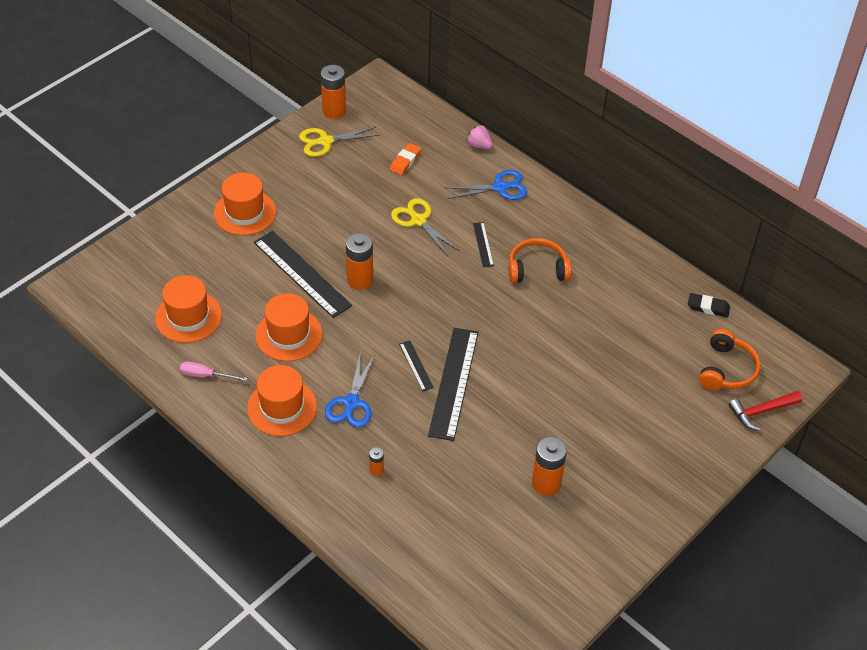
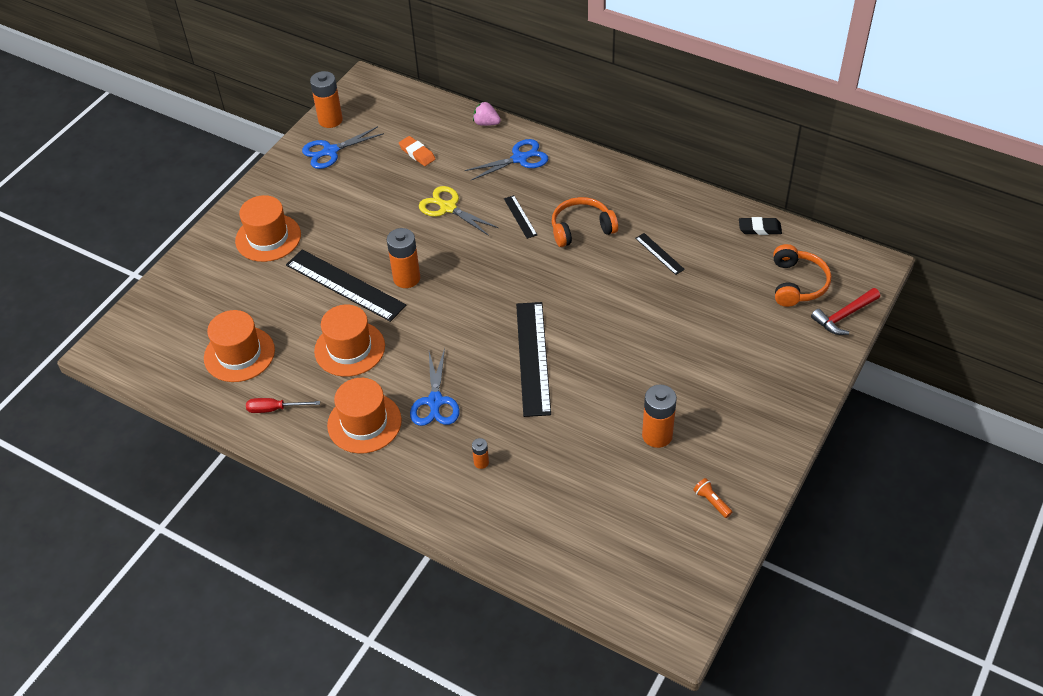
camera: 10 degrees left, 0 degrees up
(206, 375) = (275, 409): pink screwdriver -> red screwdriver
(325, 141) = (330, 151): yellow scissors -> blue scissors
(405, 161) = (417, 153): orange eraser -> orange eraser turned 60 degrees counterclockwise
(416, 365) = (489, 349): black ruler -> black ruler (659, 254)
(577, 558) = (711, 501): none -> orange flashlight

